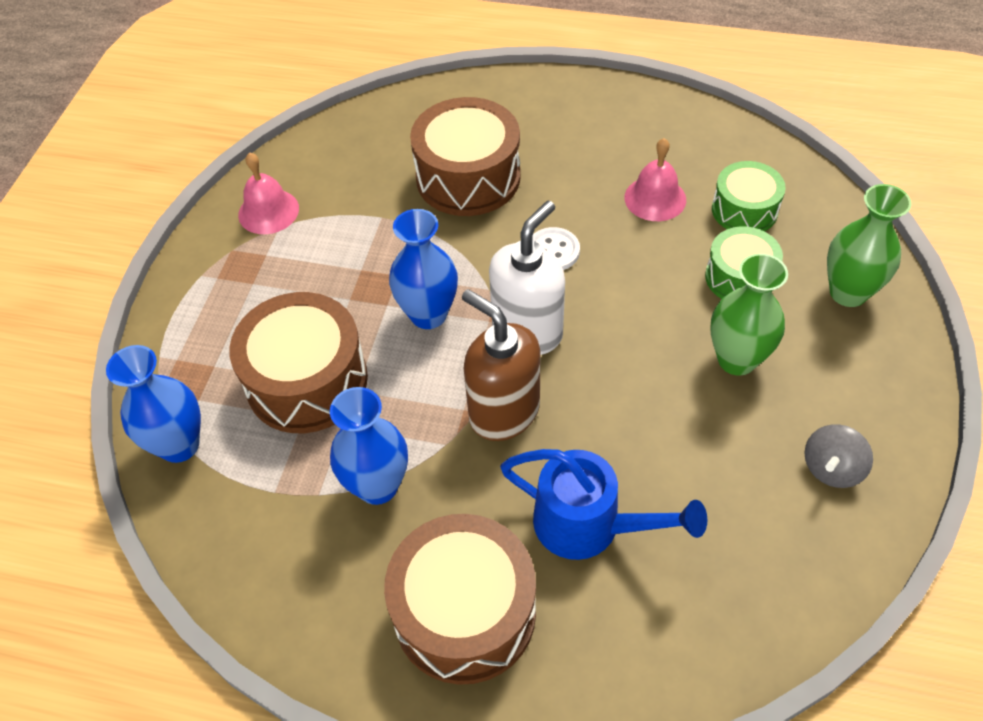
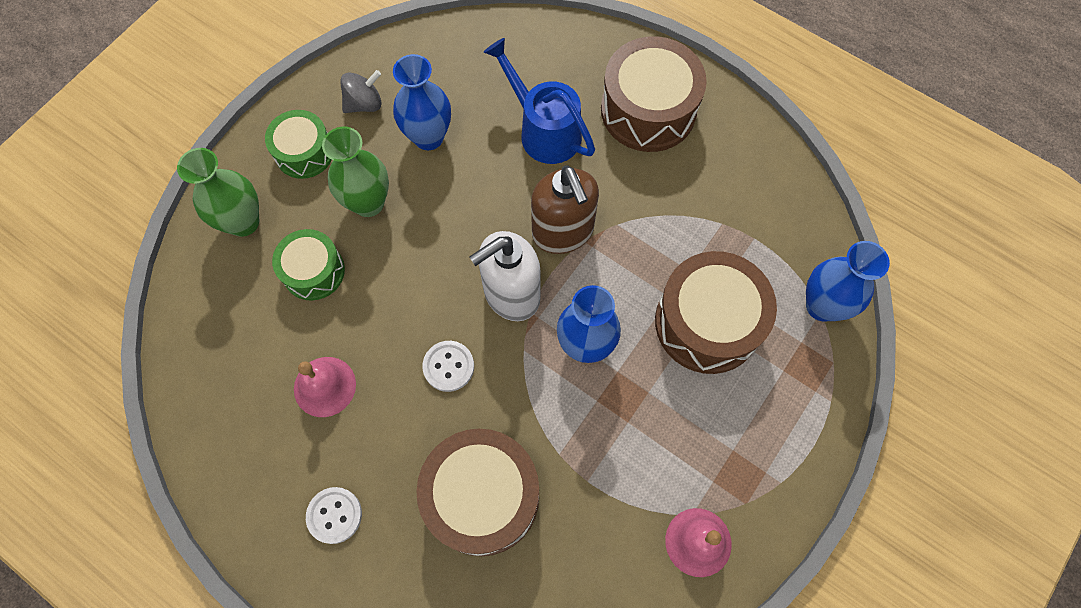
camera: 160 degrees left, 15 degrees up
(377, 486) = (677, 212): blue vase -> blue vase (428, 137)
(582, 127) = (334, 515): none -> white button
(744, 210) = (258, 337): green drum -> green drum (304, 152)

